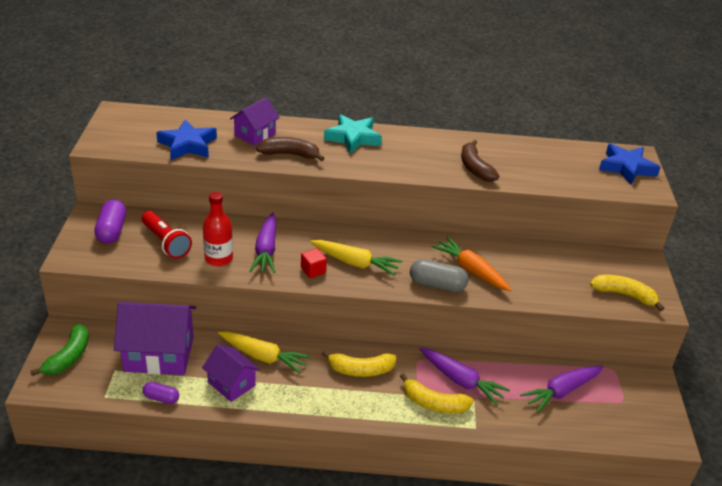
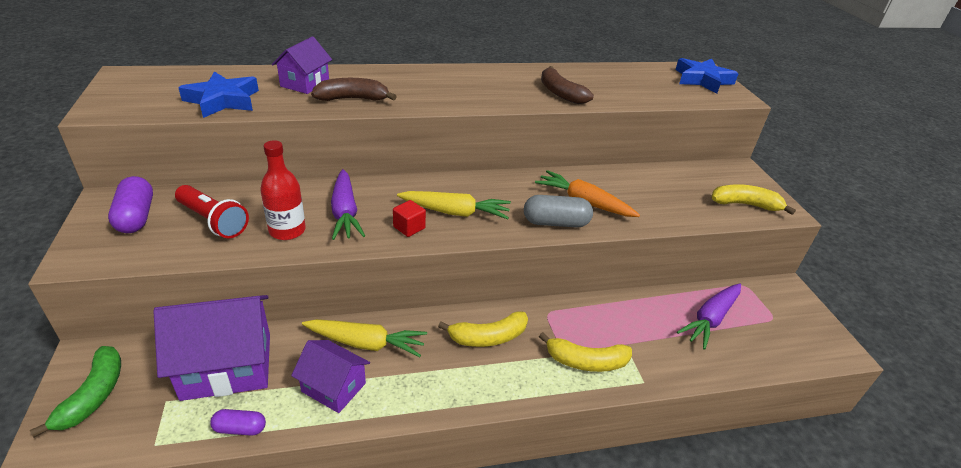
camera: 15 degrees left, 0 degrees up
(353, 138) = (419, 77): turquoise star -> none
(461, 381) = (603, 328): purple carrot -> none

